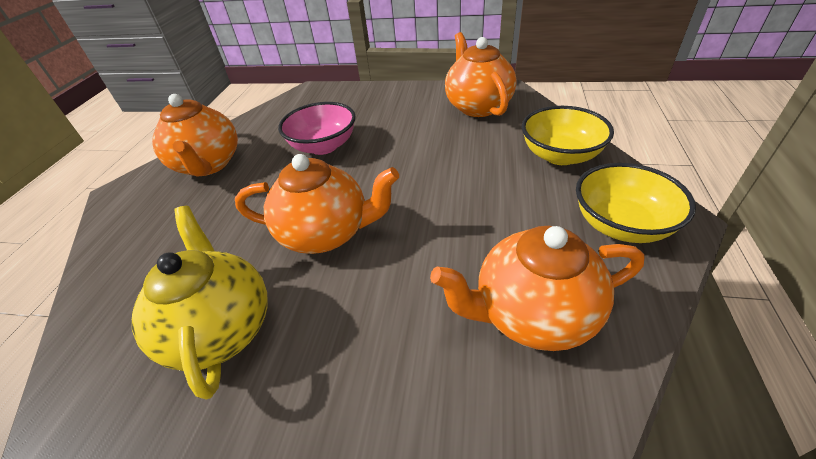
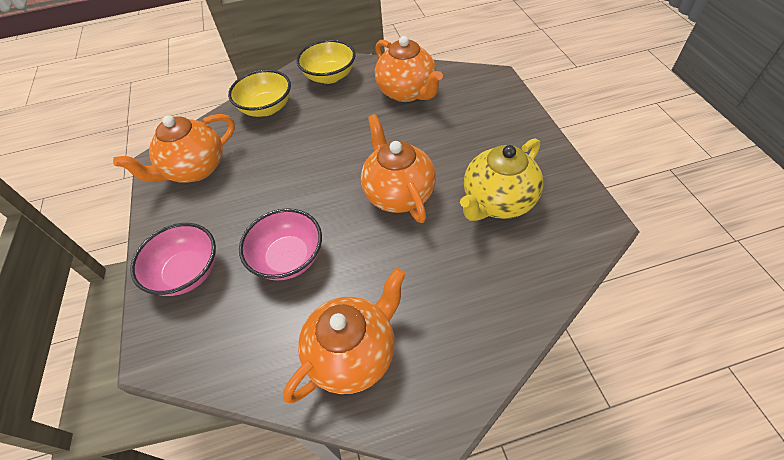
camera: 115 degrees left, 10 degrees up
(360, 101) = (187, 272): none -> pink bowl

